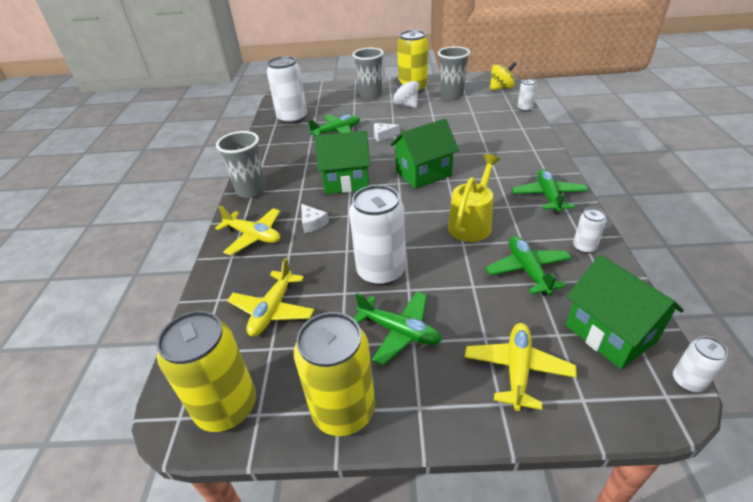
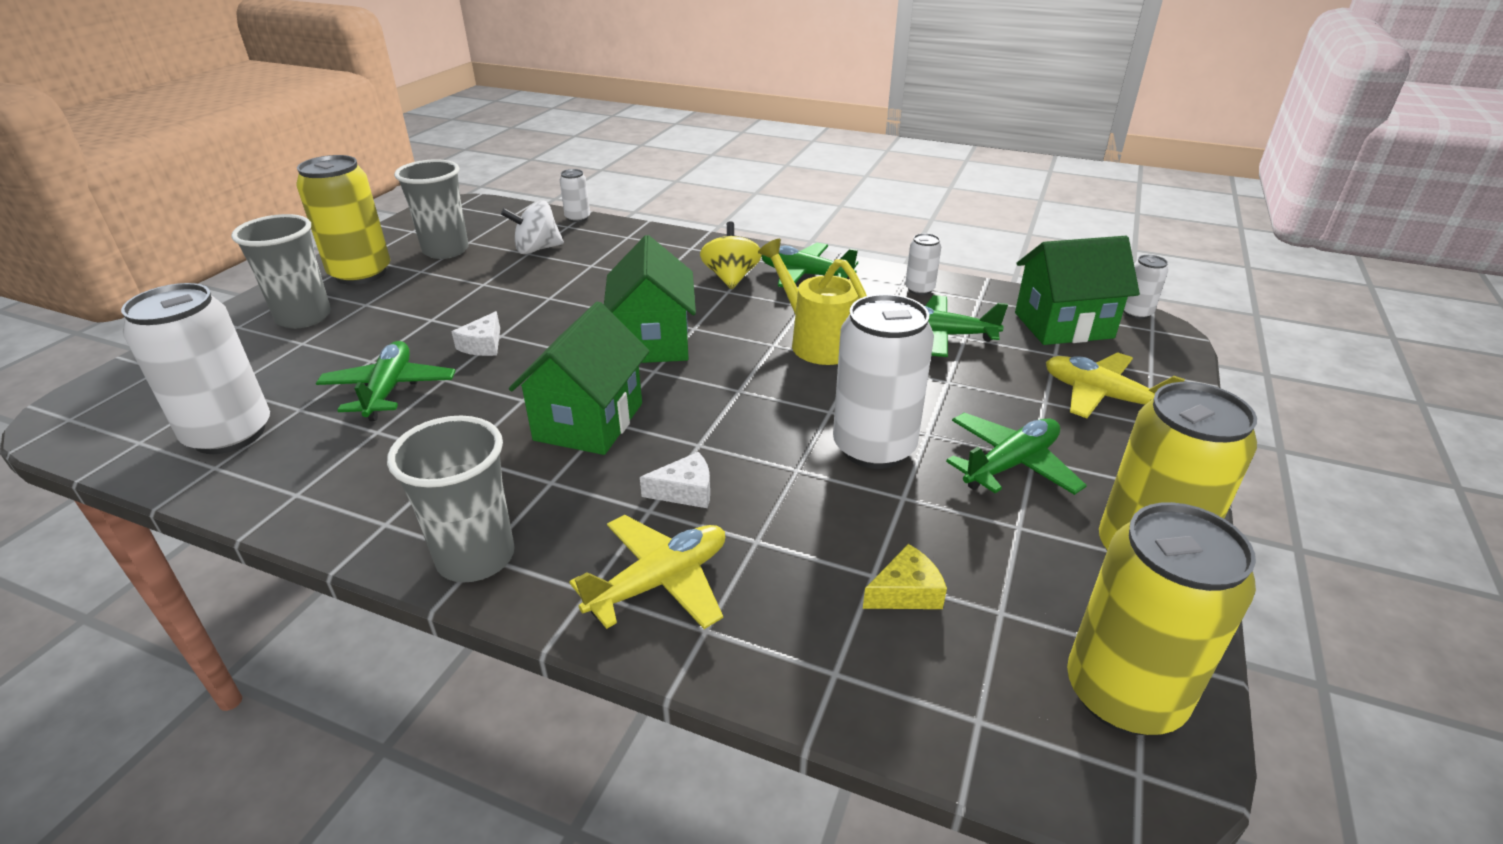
camera: 70 degrees left, 5 degrees down
(272, 310) = (906, 592): yellow plane -> yellow cheese
(406, 105) = (408, 295): white spinning top -> white spinning top (537, 249)
(501, 88) = (492, 212): yellow spinning top -> yellow spinning top (731, 278)

